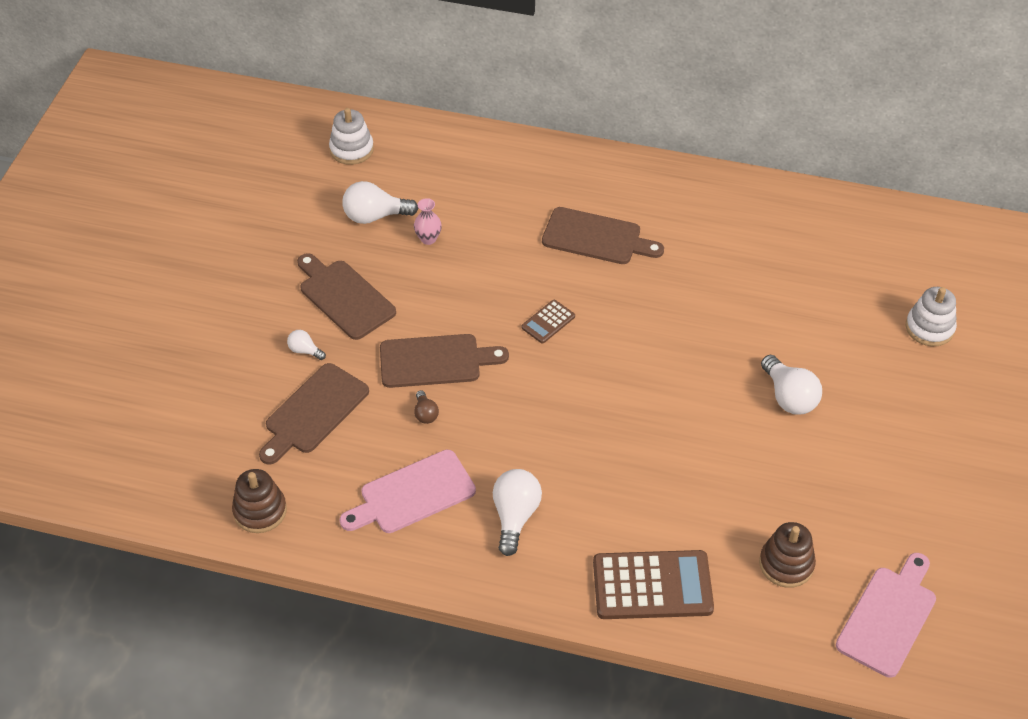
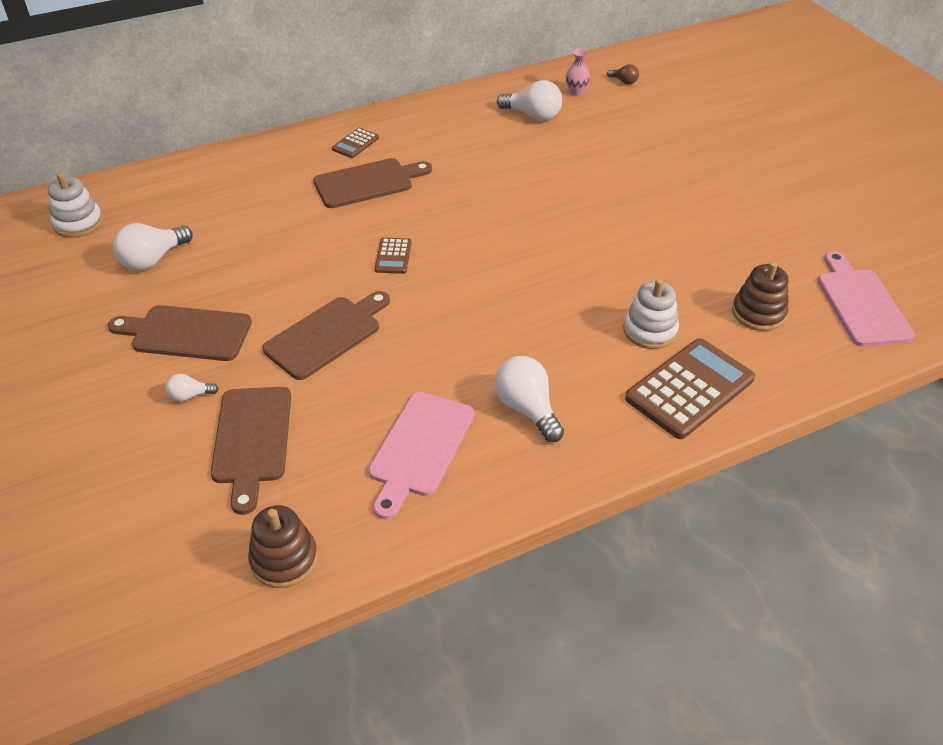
camera: 40 degrees left, 5 degrees down
(425, 414) = (361, 379): brown light bulb -> brown light bulb (623, 81)
(428, 239) = (222, 251): pink vase -> pink vase (576, 92)
(625, 190) = (355, 143): none -> brown calculator
(789, 397) = (627, 209): white light bulb -> white light bulb (533, 115)
(929, 328) = (663, 123): white stacking toy -> white stacking toy (650, 330)

